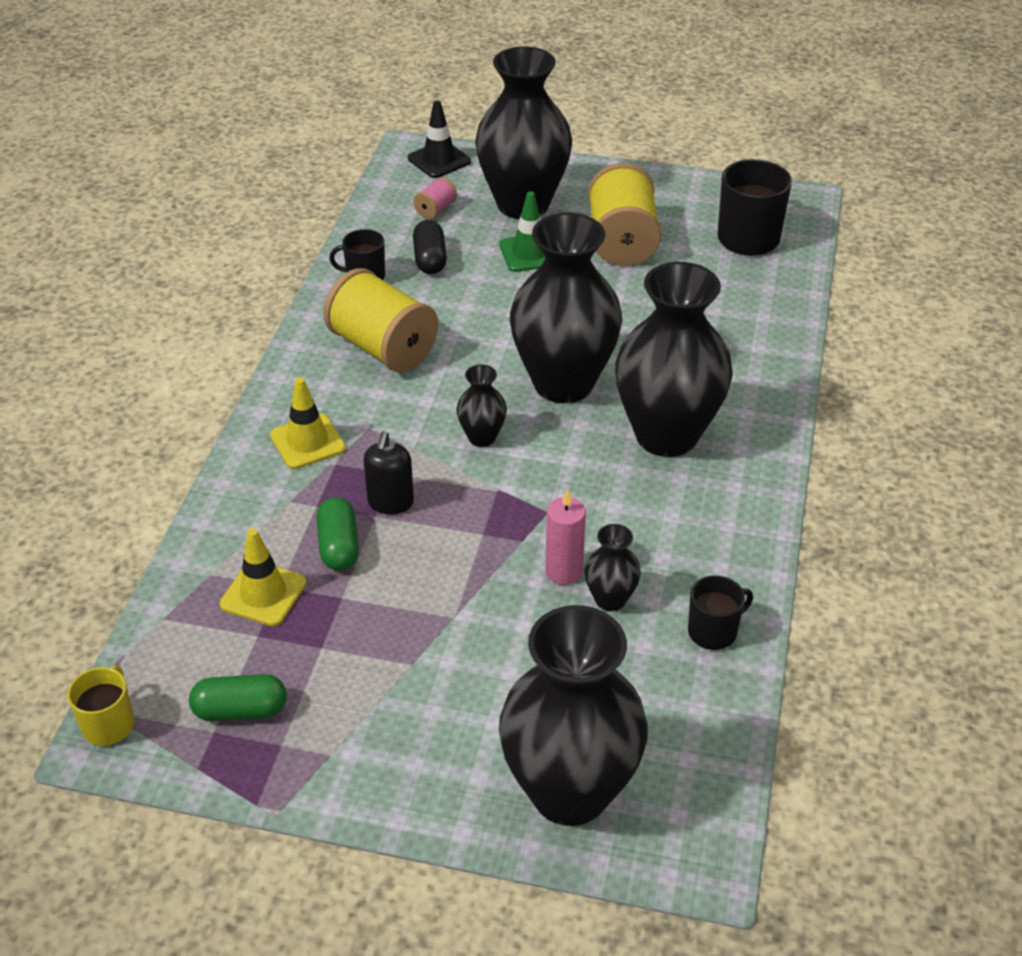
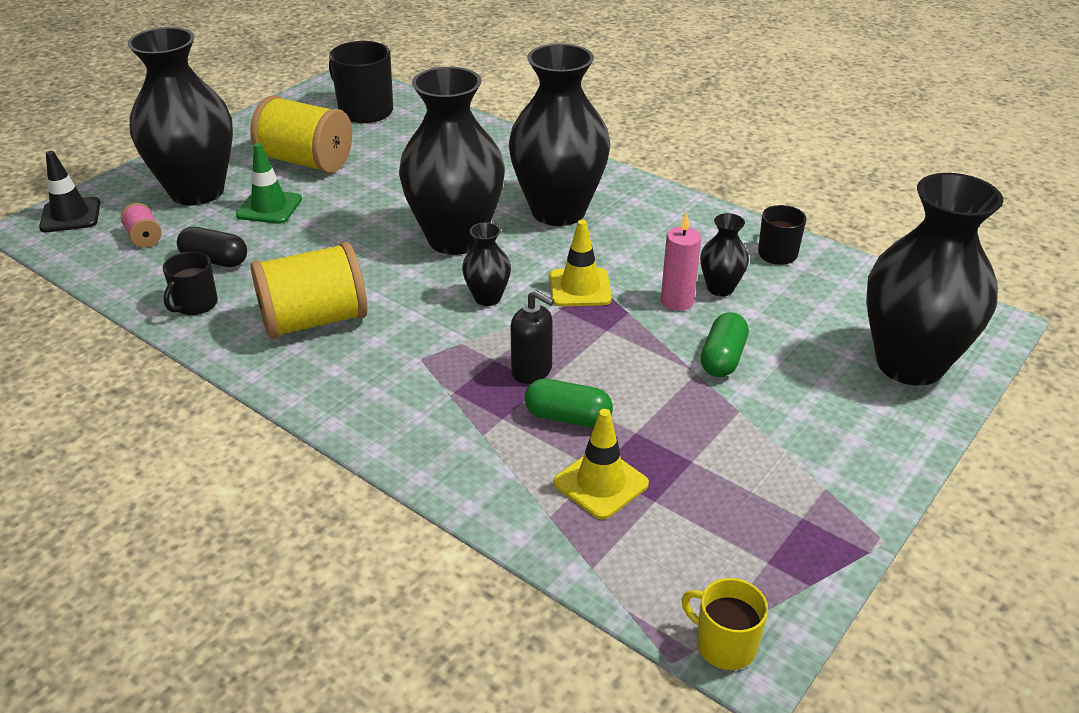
camera: 65 degrees left, 5 degrees down
(240, 710) = (747, 536): green capsule -> green capsule (722, 358)
(307, 442) = (407, 402): yellow traffic cone -> yellow traffic cone (580, 288)

